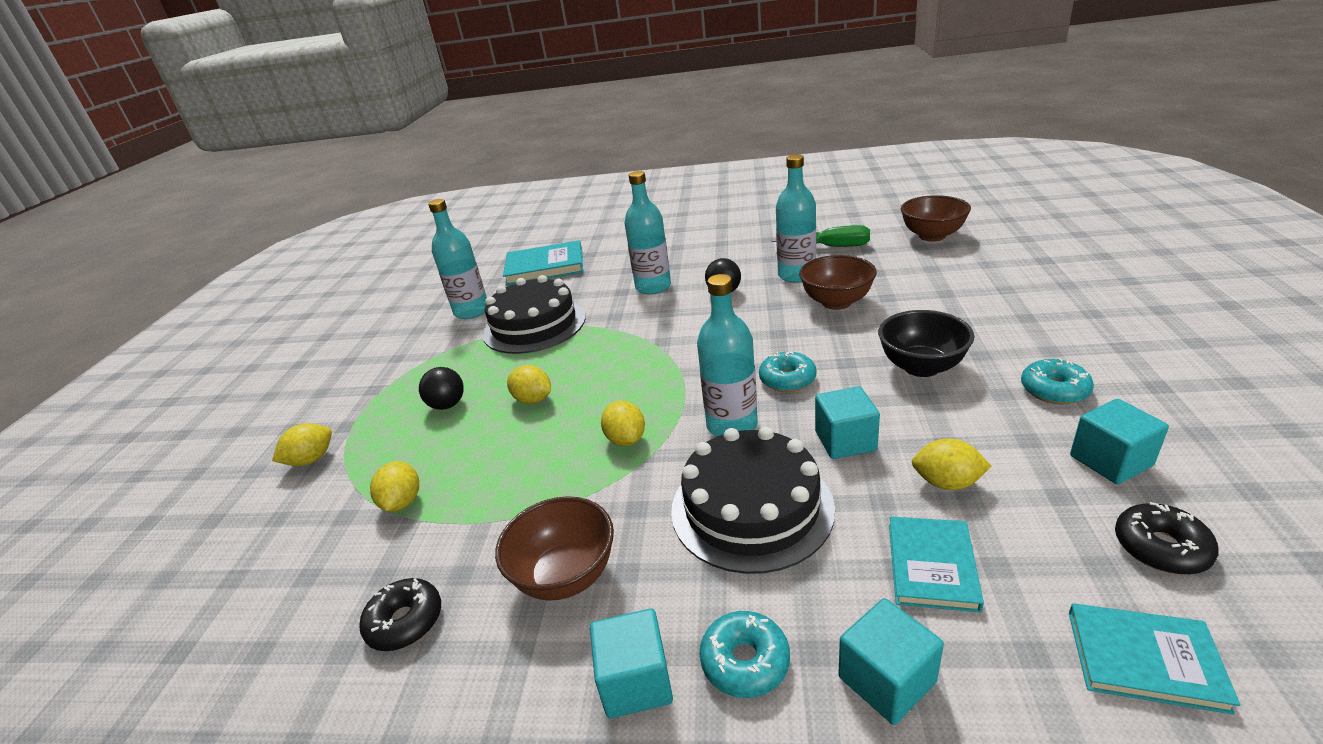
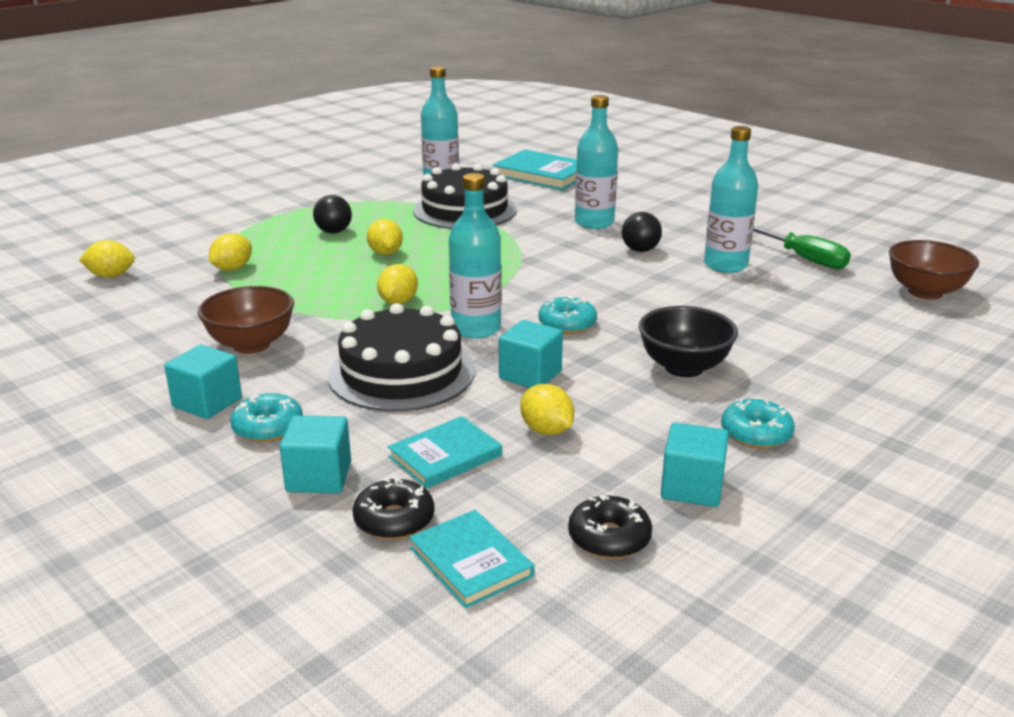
camera: 35 degrees right, 5 degrees down
(311, 459) = (223, 225): yellow lemon -> yellow lemon (111, 276)
(405, 622) = (153, 320): black donut -> black donut (394, 520)
(836, 302) = (715, 298): brown bowl -> none

